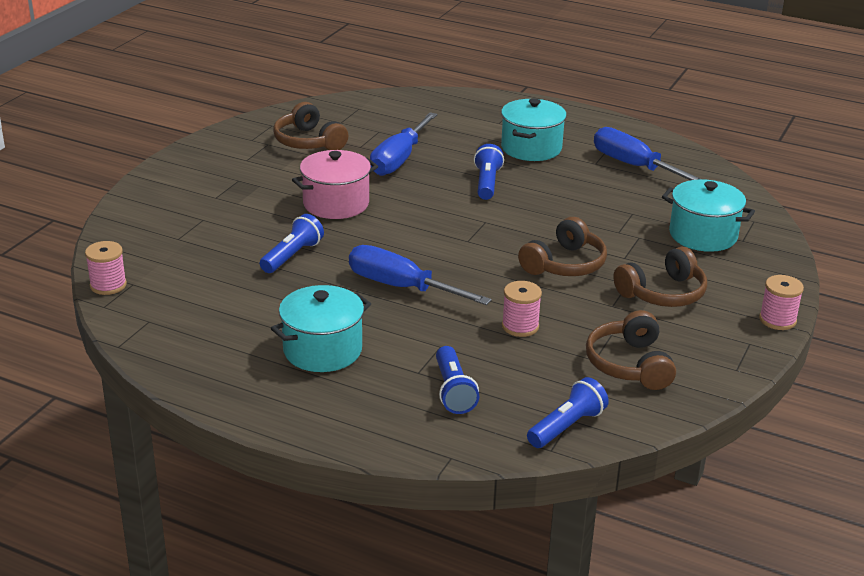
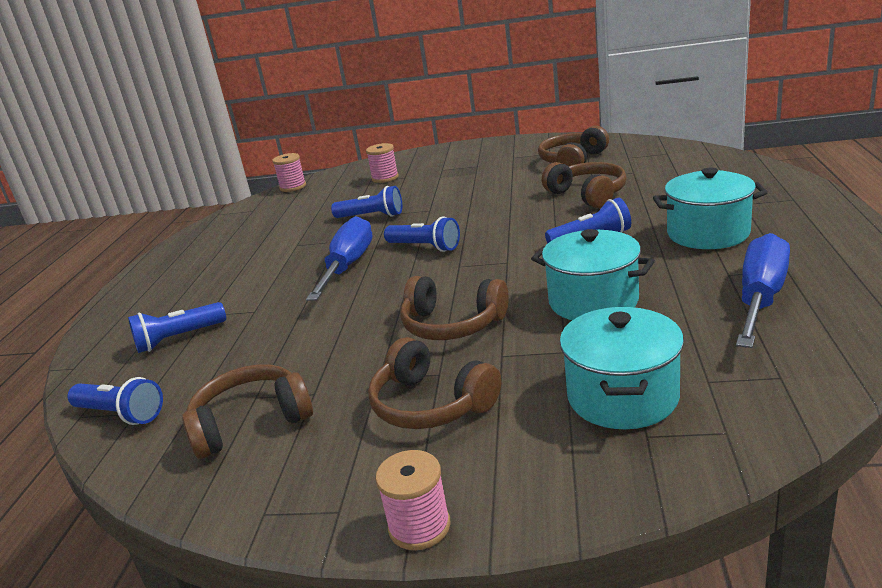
camera: 75 degrees right, 5 degrees down
(322, 350) = (231, 270): turquoise pot -> turquoise pot (593, 301)
(336, 204) = (473, 202): pink pot -> none
(399, 159) = (588, 194): blue screwdriver -> brown headphones
(409, 246) = (425, 247): none -> blue flashlight
(520, 326) = (305, 337): pink spool -> pink spool (385, 178)

